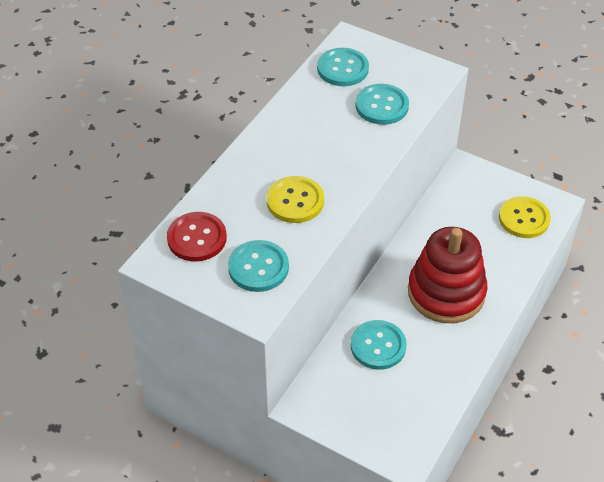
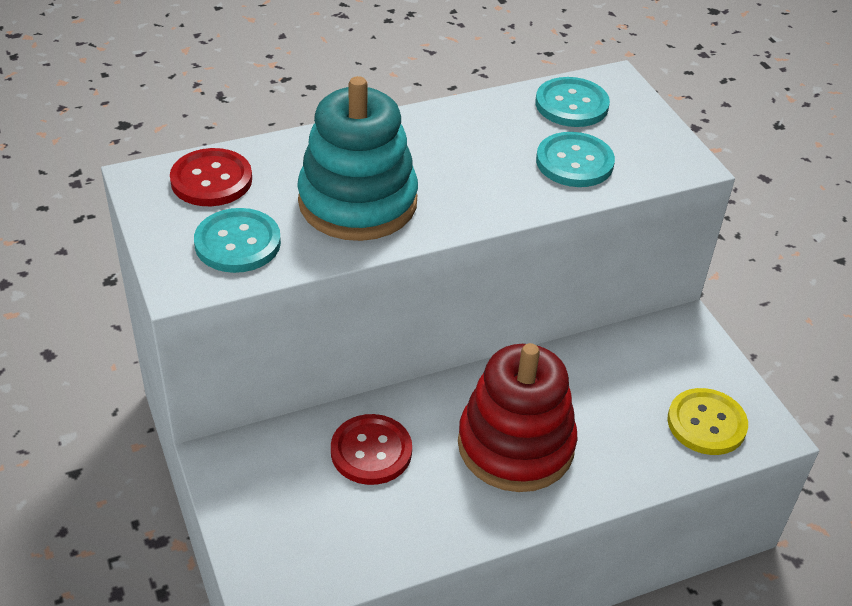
camera: 35 degrees right, 5 degrees down
(295, 201) = (357, 202): yellow button -> turquoise stacking toy
(378, 346) = (371, 451): turquoise button -> red button

